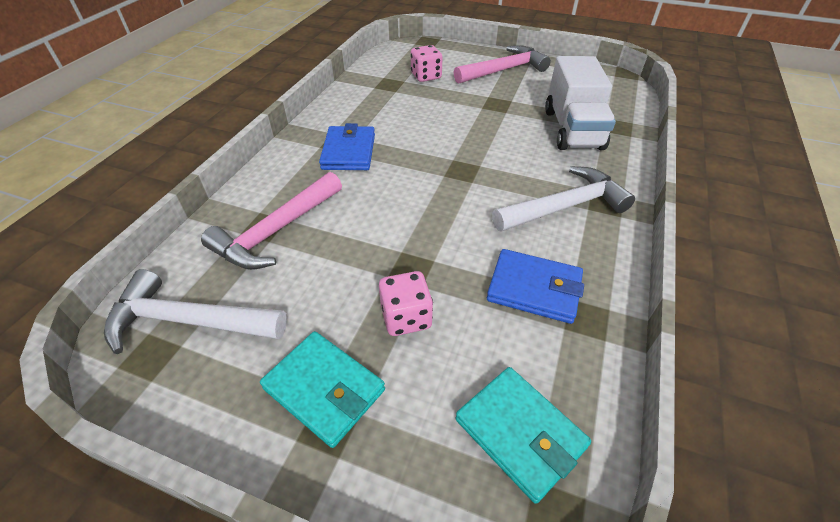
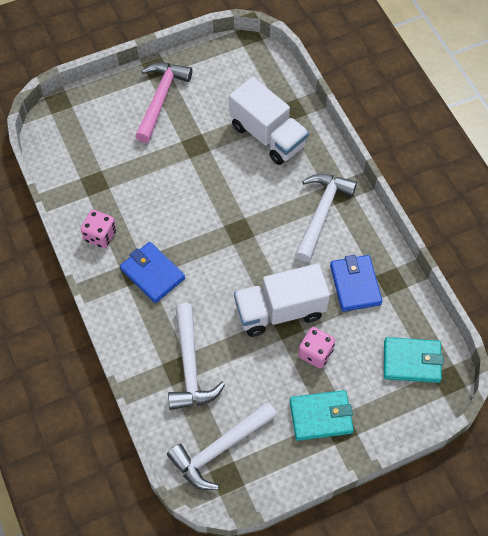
camera: 45 degrees left, 15 degrees up
(277, 231) = (190, 366): pink hammer -> white hammer
(419, 251) = (280, 311): none -> white truck
(426, 76) = (111, 152): pink dice -> pink dice (100, 235)
(534, 289) = (355, 285): blue wallet -> blue wallet turned 75 degrees counterclockwise

